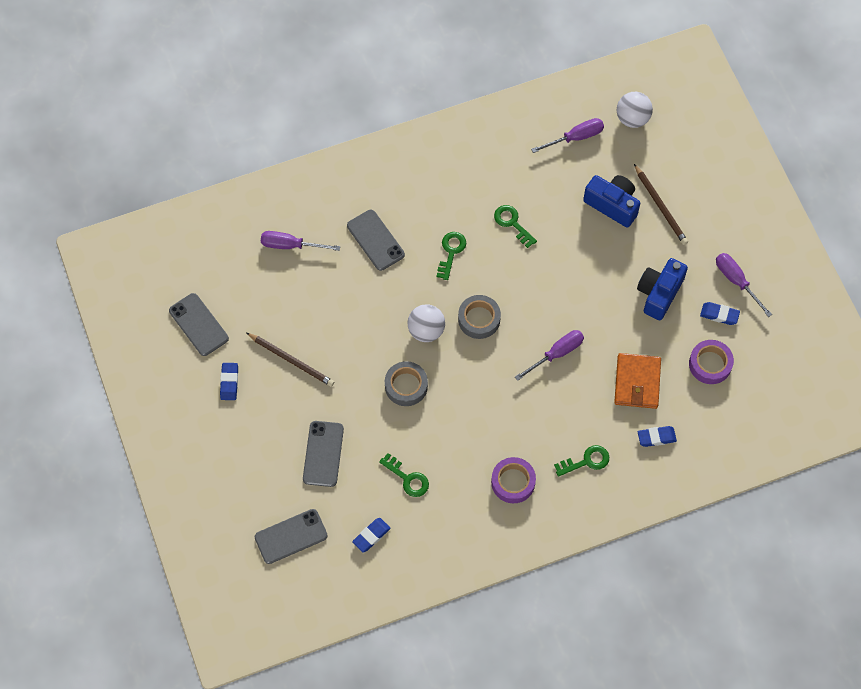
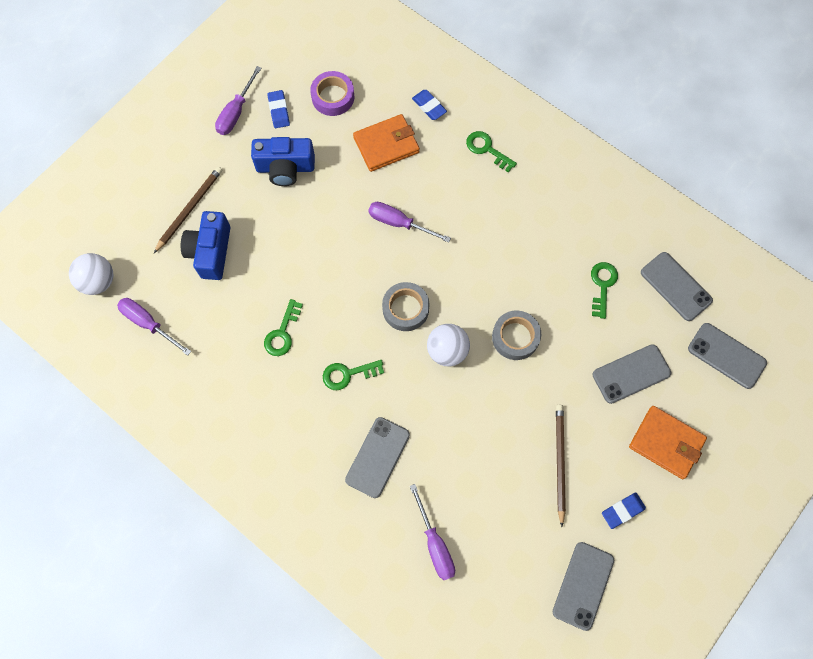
camera: 120 degrees left, 5 degrees up
(256, 445) = (666, 443): none -> orange wallet
(371, 536) = (675, 286): blue eraser -> grey phone
(513, 482) = (545, 197): purple tape -> none

